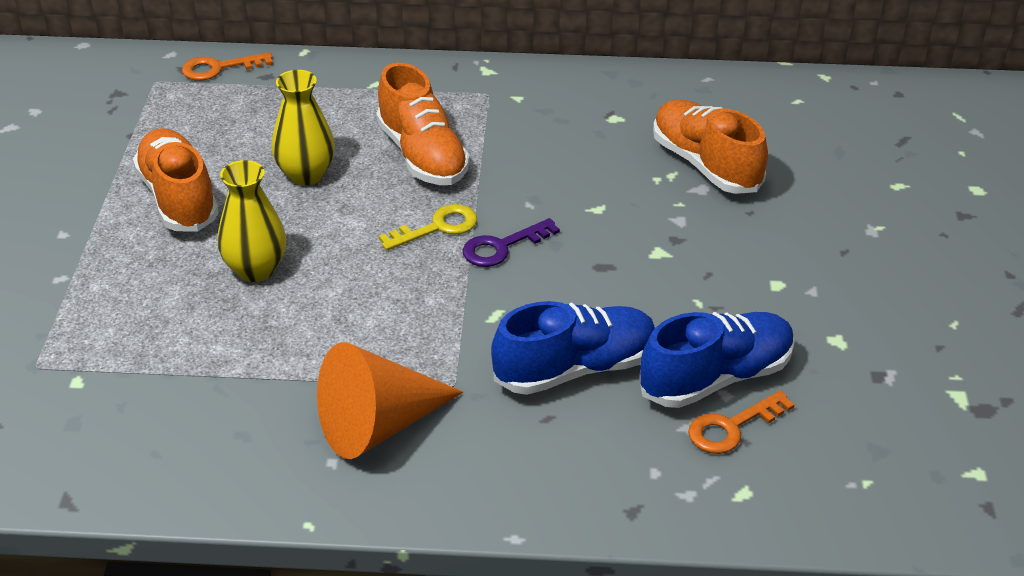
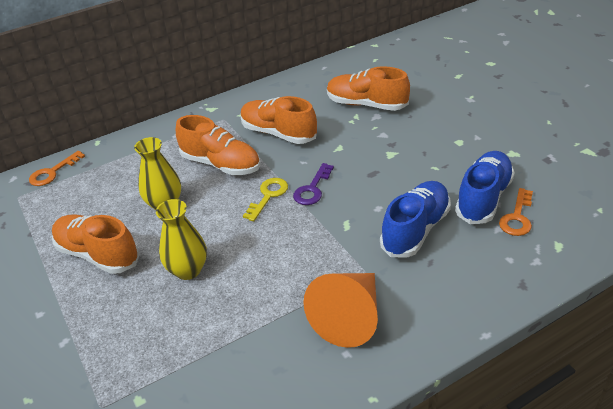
camera: 30 degrees left, 0 degrees up
(538, 148) = (278, 133): none -> orange shoe

